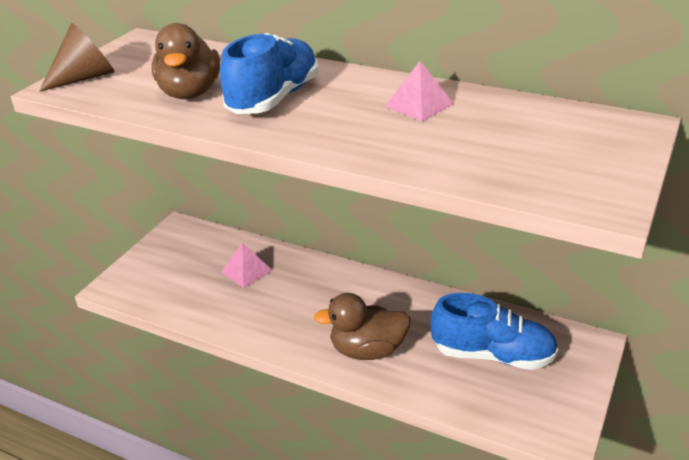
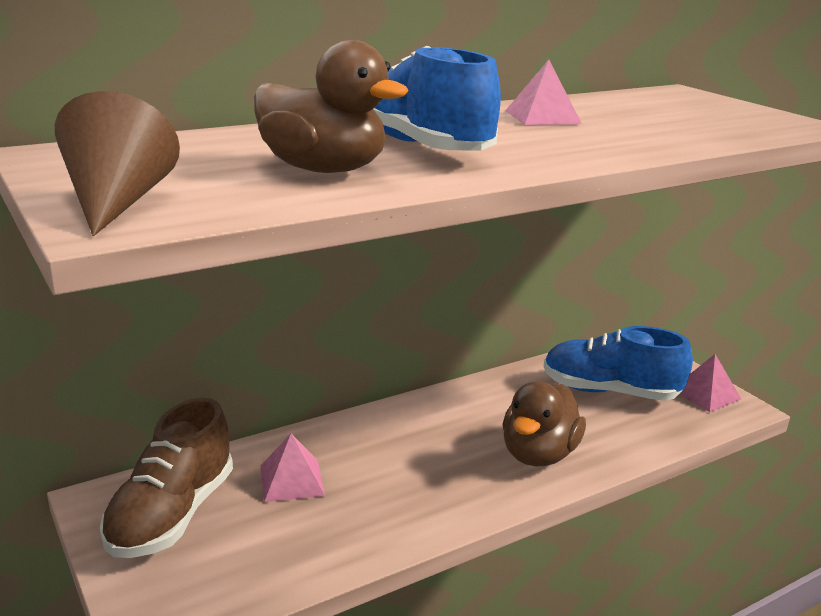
camera: 60 degrees left, 10 degrees down
(186, 251) = (172, 515): none -> brown shoe
(493, 355) = (609, 392): blue shoe -> blue shoe turned 120 degrees counterclockwise
(558, 409) = (706, 394): none -> pink pyramid

